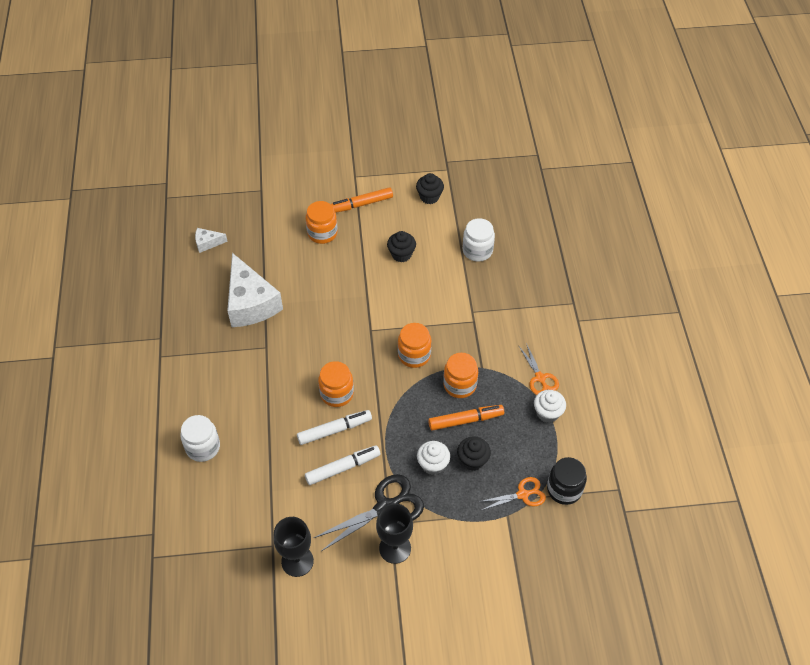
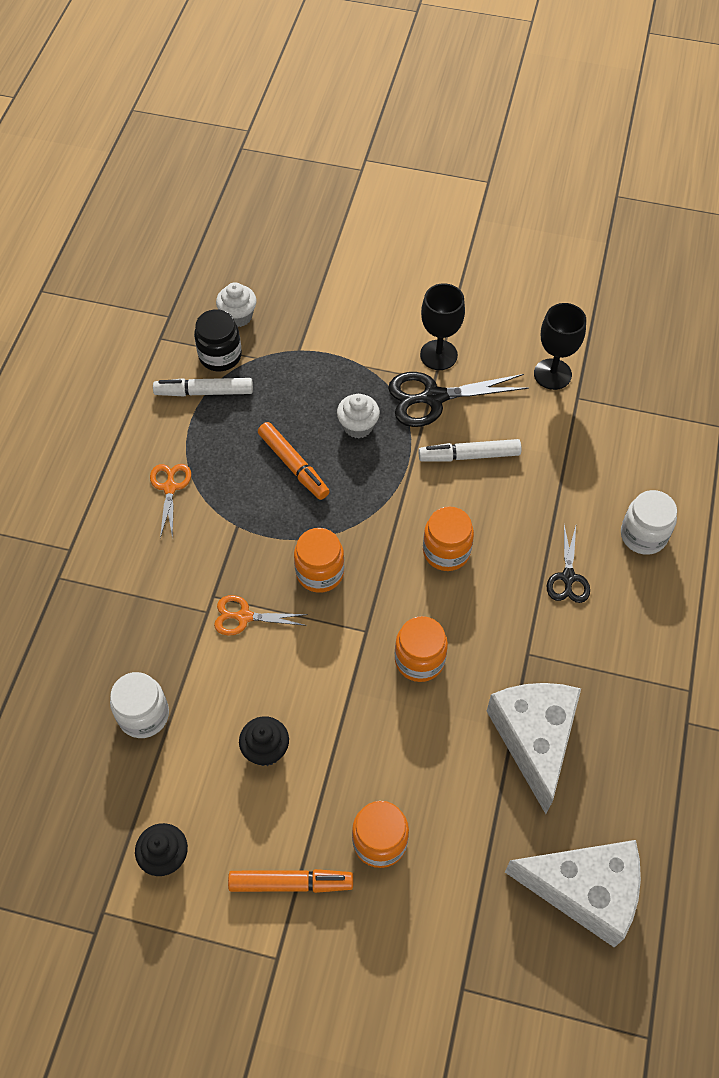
camera: 160 degrees left, 5 degrees up
(207, 243) = (585, 890): white cheese -> white cheese, size x2.26
(250, 402) = (568, 577): none -> black scissors
(334, 430) = (465, 504): white marker -> white marker (204, 392)
(460, 385) = (278, 511): orange jar -> orange jar (419, 660)
(465, 420) = (293, 465): orange marker -> orange marker turned 135 degrees counterclockwise
(472, 460) = (308, 417): black cupcake -> none
(522, 494) = (270, 364): orange scissors -> orange scissors (244, 617)
(547, 413) = (187, 442): white cupcake -> white cupcake (238, 316)

